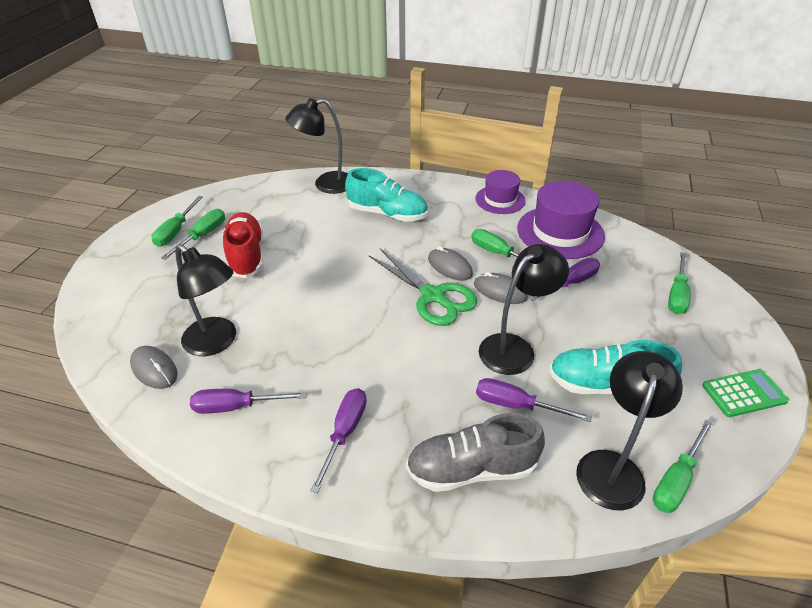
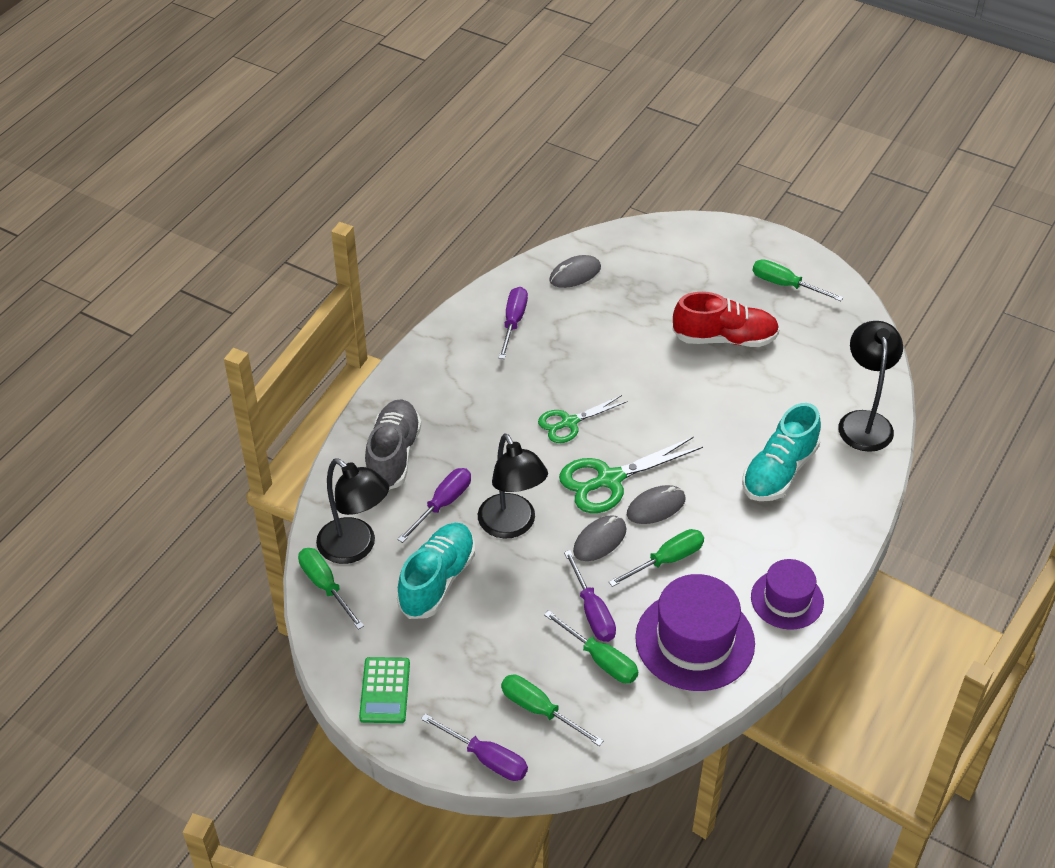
camera: 105 degrees right, 5 degrees up
(203, 236) = (771, 305): green screwdriver -> green screwdriver (600, 659)
(217, 342) = (594, 312): black lamp -> none
(344, 433) = (460, 384): purple screwdriver -> purple screwdriver (486, 758)
(374, 333) = (569, 423): none -> green scissors

